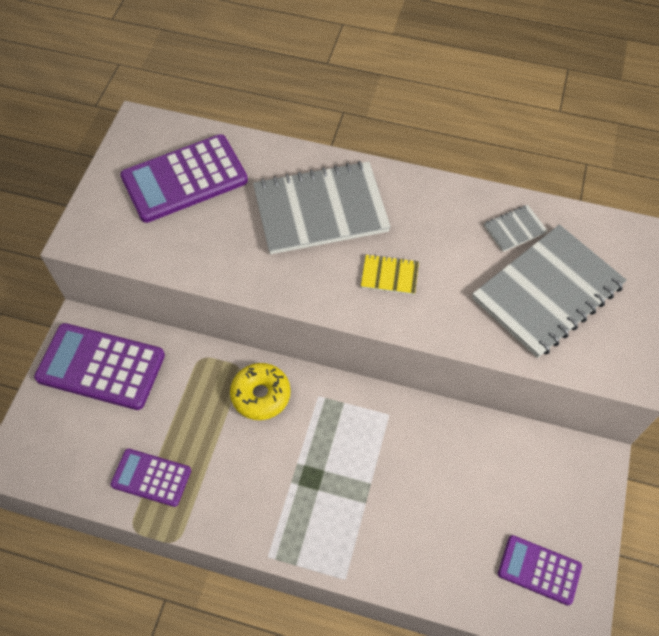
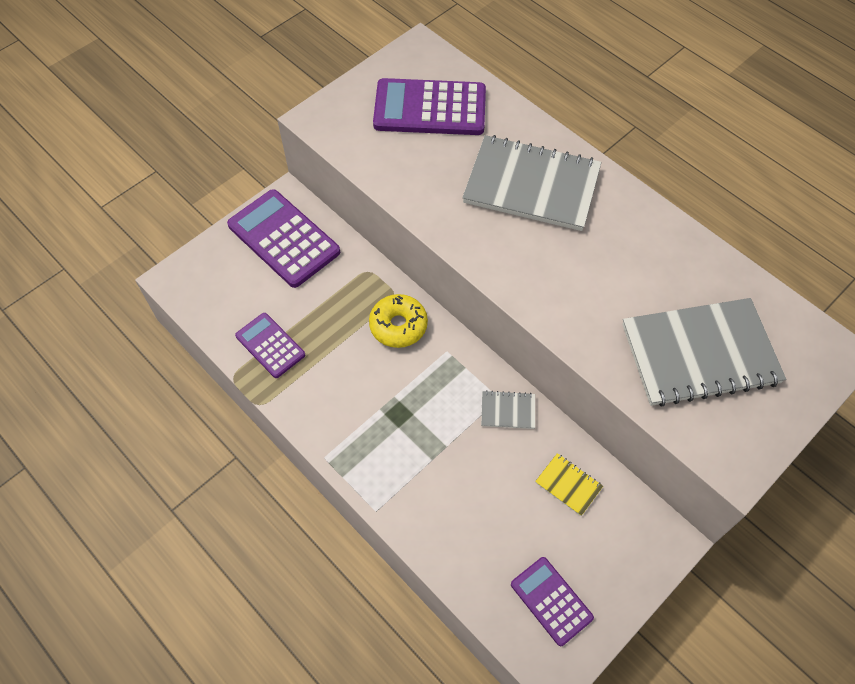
camera: 30 degrees right, 0 degrees up
(389, 276) = (558, 269): yellow notebook -> yellow notebook (568, 485)
(514, 229) = (705, 284): grey notebook -> grey notebook (508, 411)

